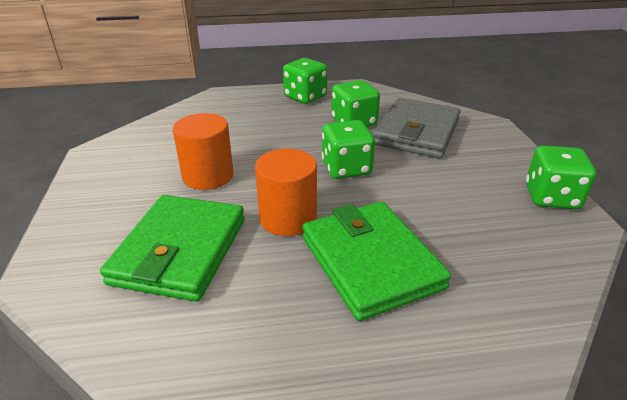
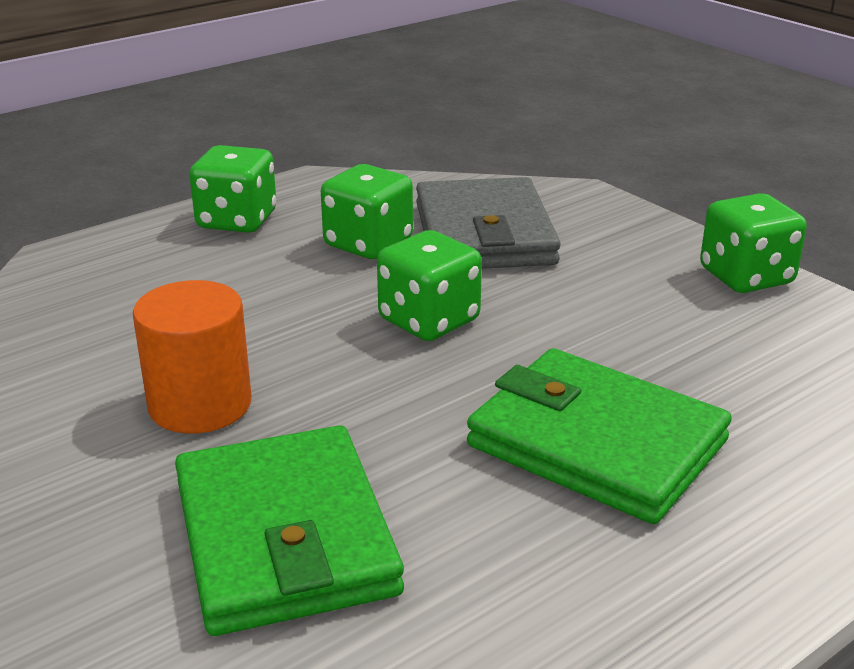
camera: 30 degrees left, 5 degrees down
(288, 218) = (413, 425): orange cylinder -> none

